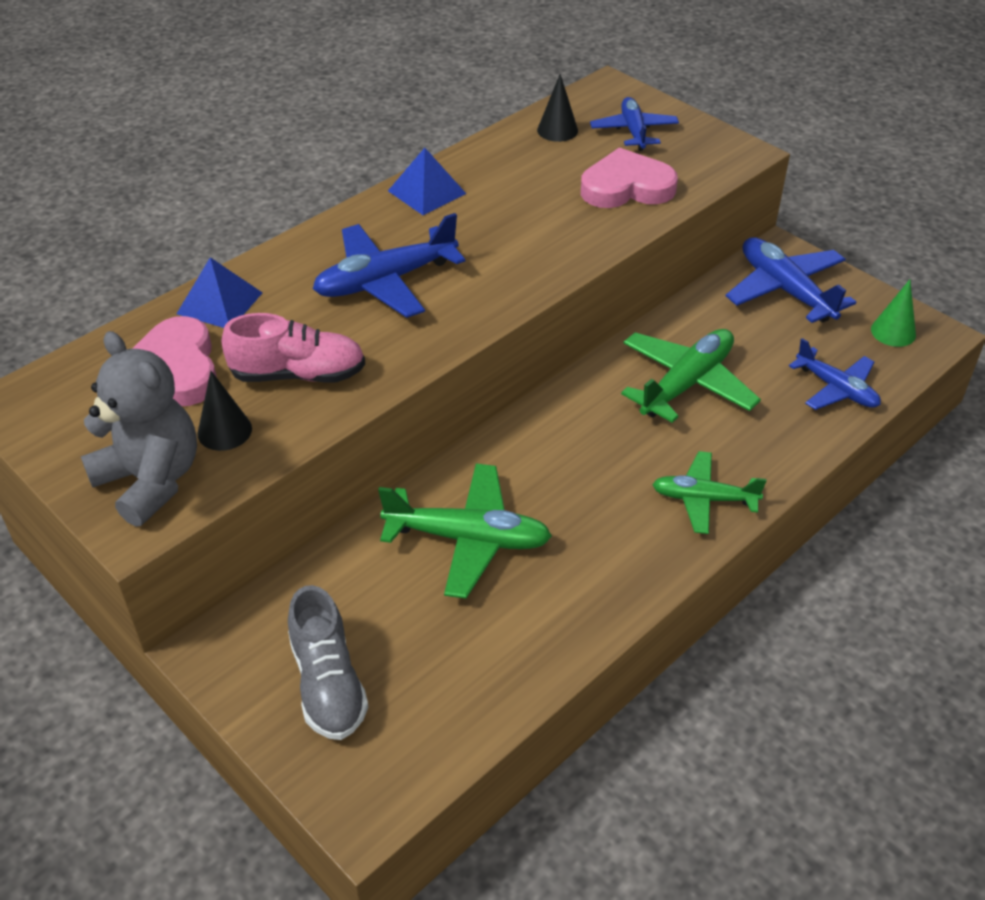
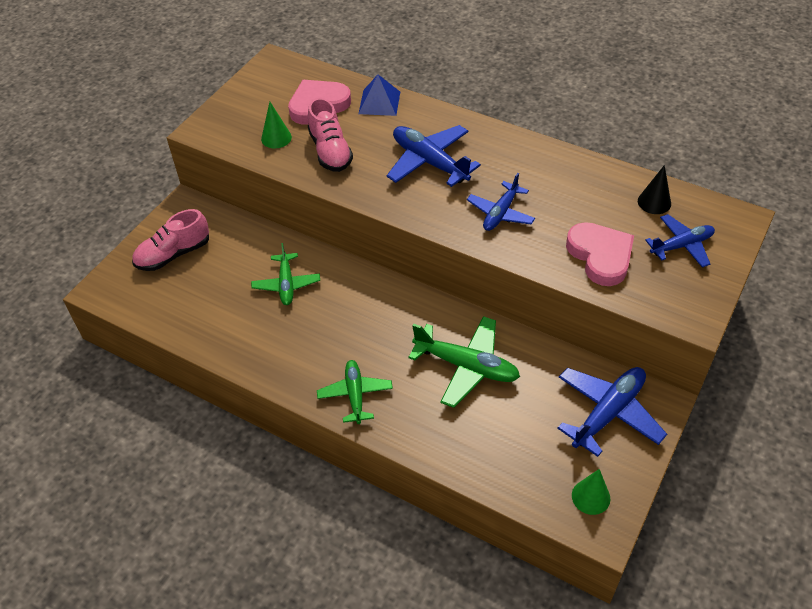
camera: 75 degrees right, 5 degrees up
(151, 480) = (233, 124): grey teddy bear -> none
(224, 431) = (276, 138): black cone -> green cone
(328, 683) = (173, 254): grey shoe -> pink shoe
(427, 192) = (534, 155): blue pyramid -> none
(468, 539) = (286, 284): green plane -> green plane, size x0.65
(836, 389) = (500, 462): blue plane -> blue plane (500, 213)

